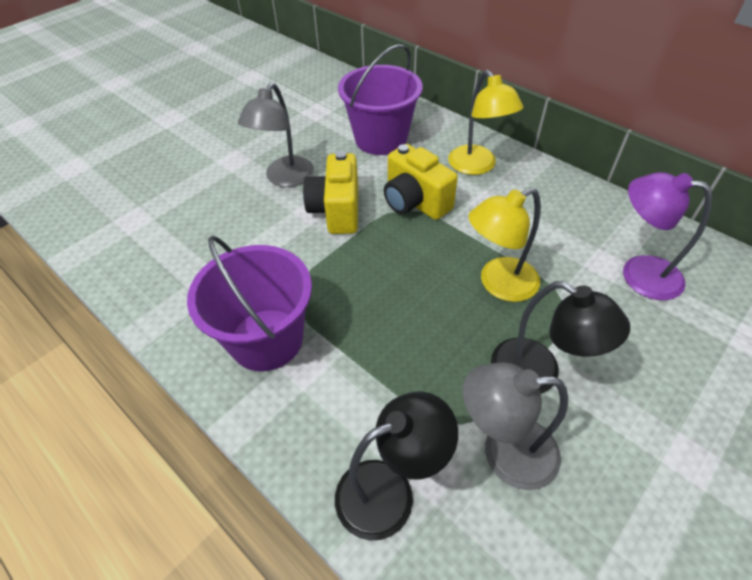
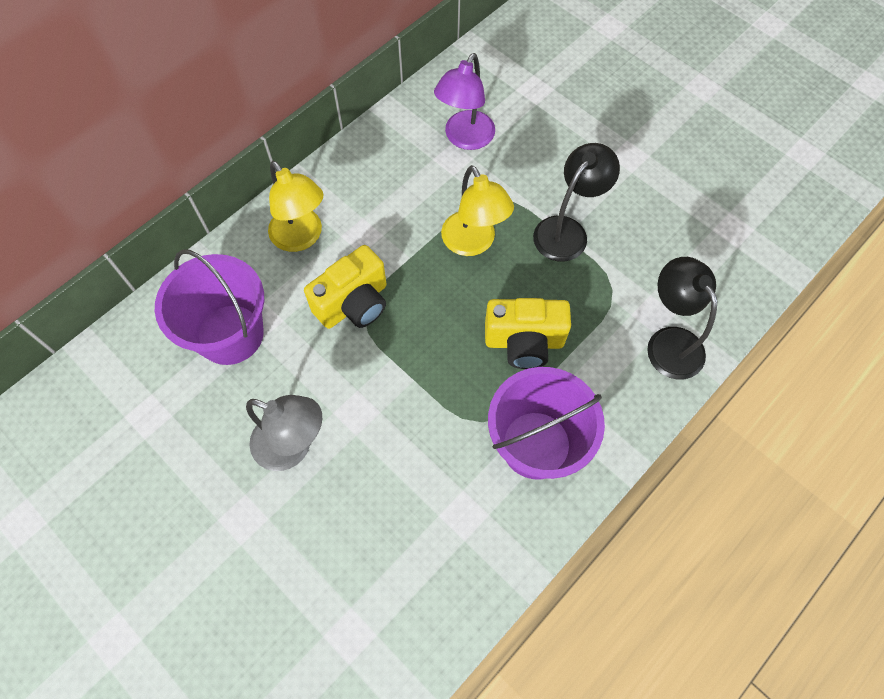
camera: 90 degrees left, 15 degrees up
(336, 211) = (359, 384): yellow camera -> yellow camera (524, 342)
(477, 166) = (301, 238): yellow lamp -> yellow lamp turned 75 degrees clockwise
(504, 452) = (633, 264): grey lamp -> none

